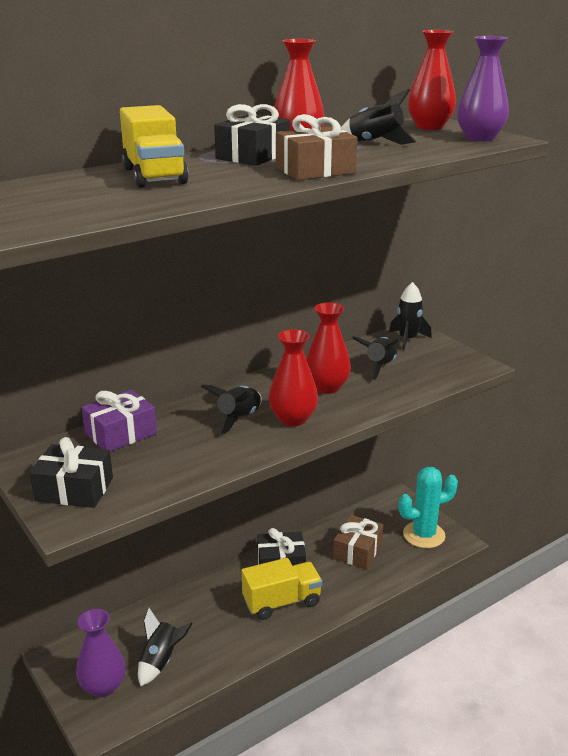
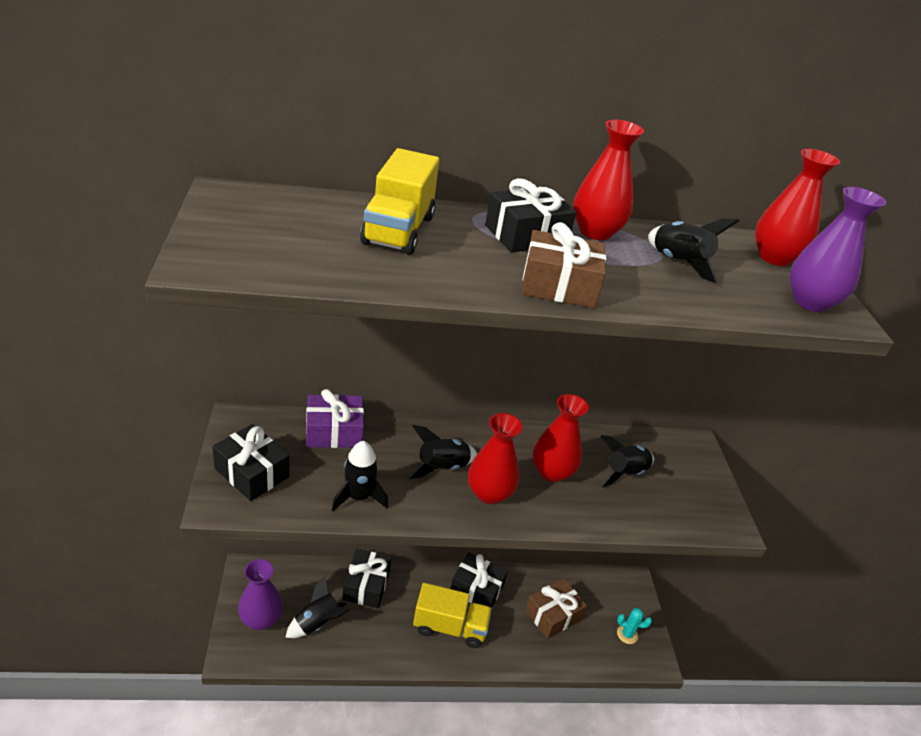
camera: 25 degrees right, 10 degrees up
(182, 610) = (366, 585): none -> black gift
(407, 340) = (682, 453): black rocket -> black rocket (358, 497)
(424, 535) = (627, 634): turquoise cactus -> turquoise cactus, size x0.49

